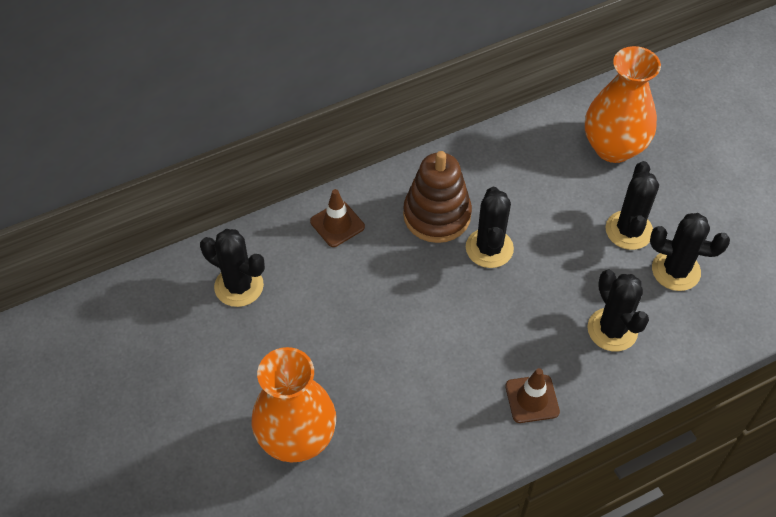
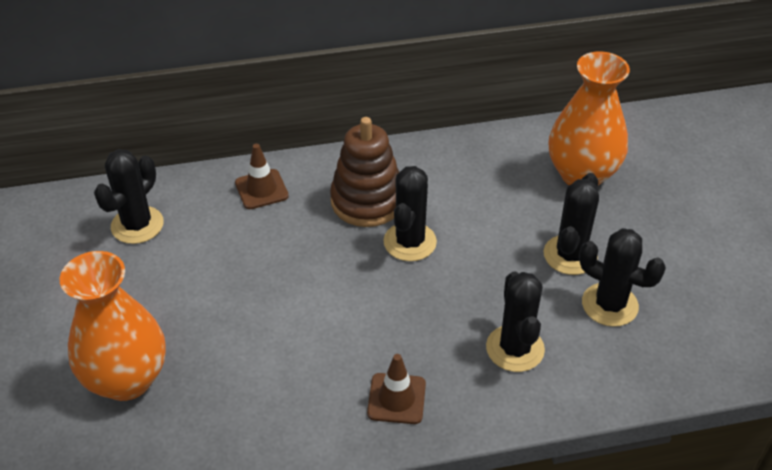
camera: 15 degrees right, 10 degrees down
(239, 286) = (137, 225): black cactus -> black cactus turned 75 degrees clockwise

